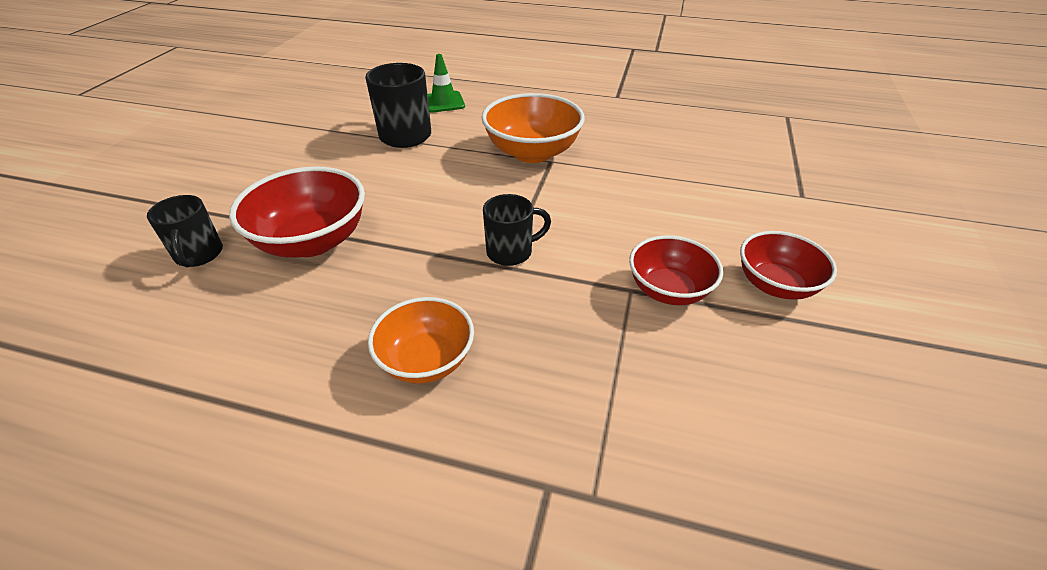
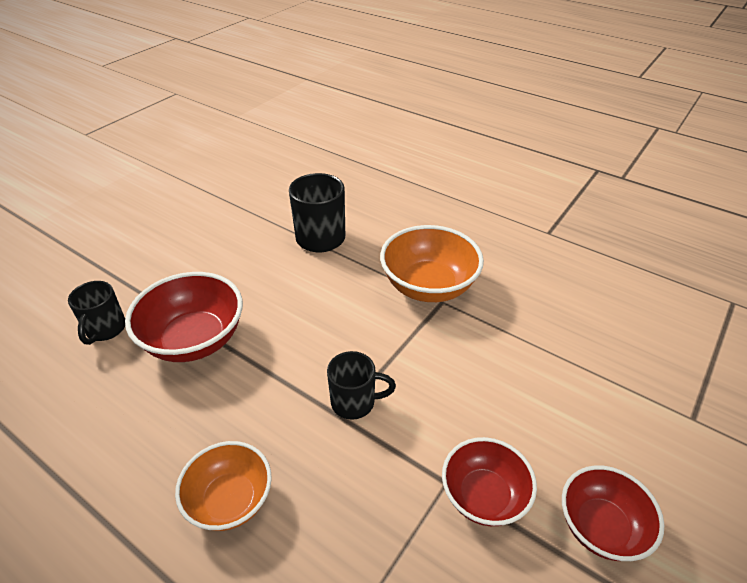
camera: 20 degrees right, 0 degrees up
(444, 102) = (372, 204): green traffic cone -> none

